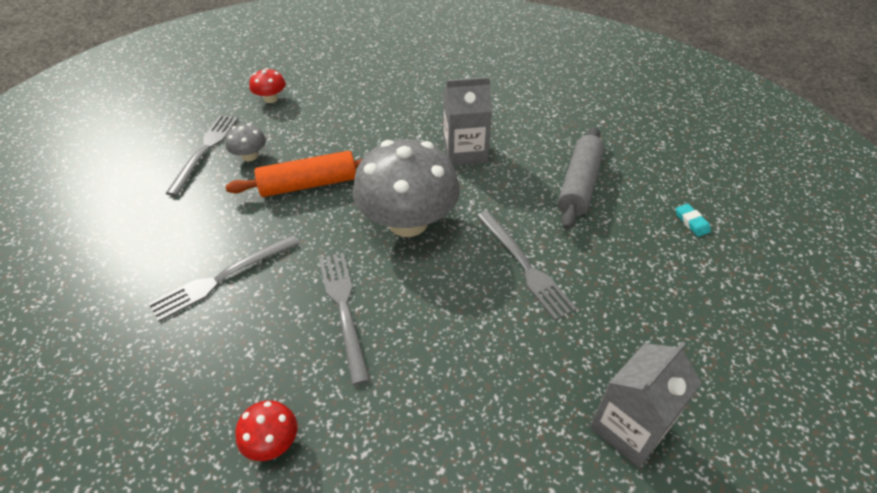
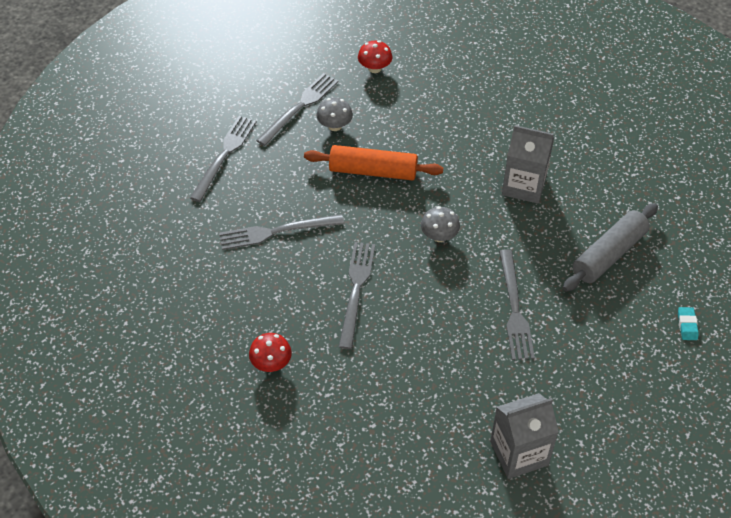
camera: 25 degrees right, 5 degrees up
(132, 219) = (224, 155): none -> grey fork
(408, 222) = (439, 236): grey mushroom -> grey mushroom, size x0.43

